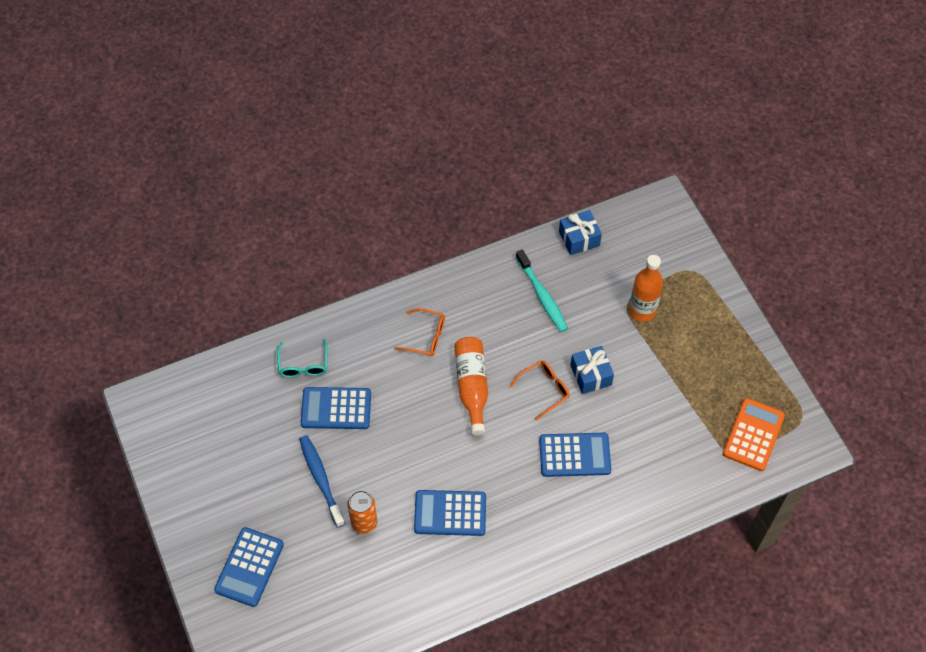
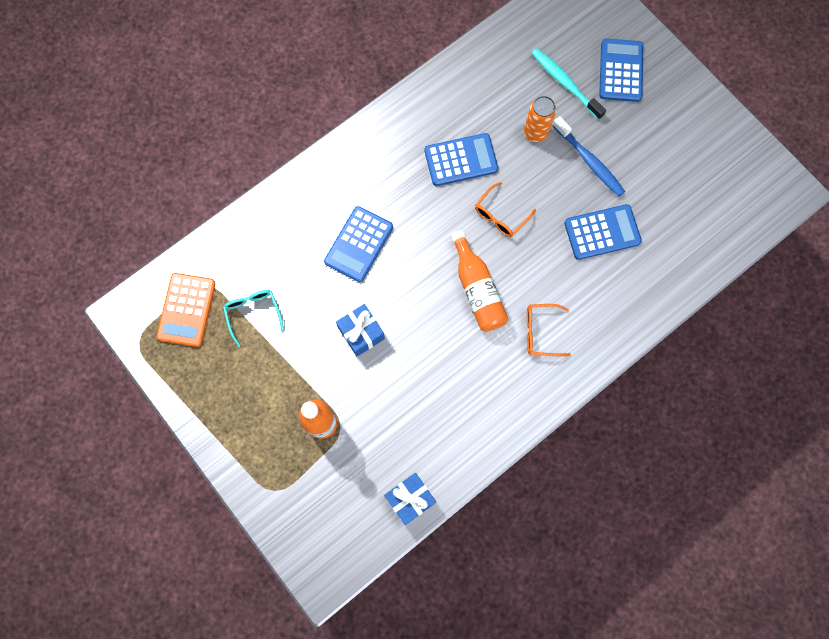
camera: 165 degrees right, 15 degrees up
(303, 365) = (652, 269): turquoise glasses -> turquoise glasses (253, 313)
(542, 295) = (433, 414): turquoise toothbrush -> turquoise toothbrush (565, 83)
(544, 389) = (404, 305): orange glasses -> orange glasses (500, 215)
(574, 455) = (359, 244): blue calculator -> blue calculator turned 45 degrees counterclockwise

